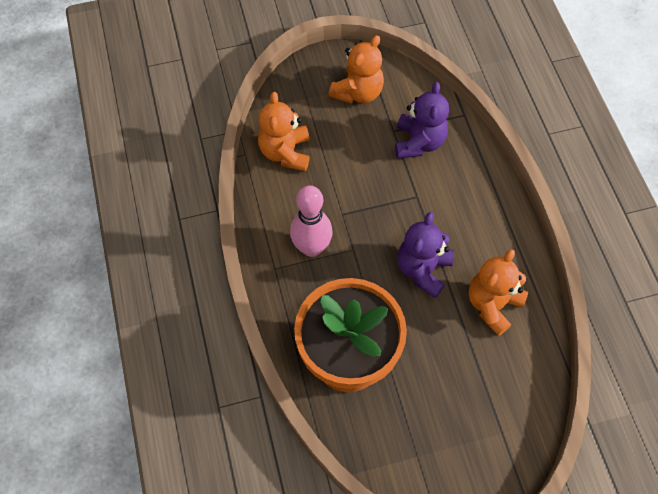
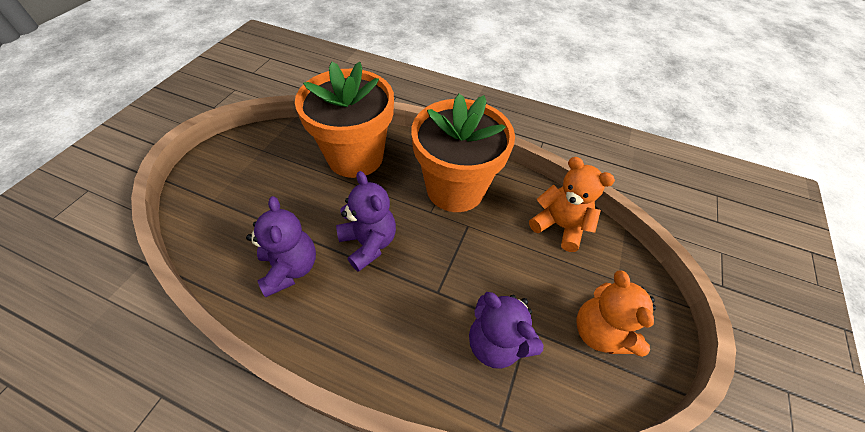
camera: 125 degrees right, 10 degrees down
(312, 247) = (455, 189): pink bowling pin -> orange flower pot
(492, 305) = (290, 268): orange teddy bear -> purple teddy bear

